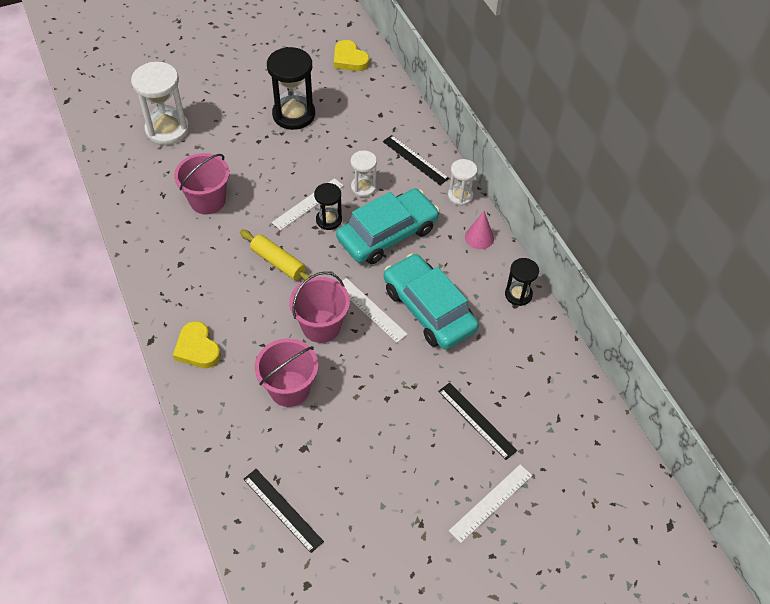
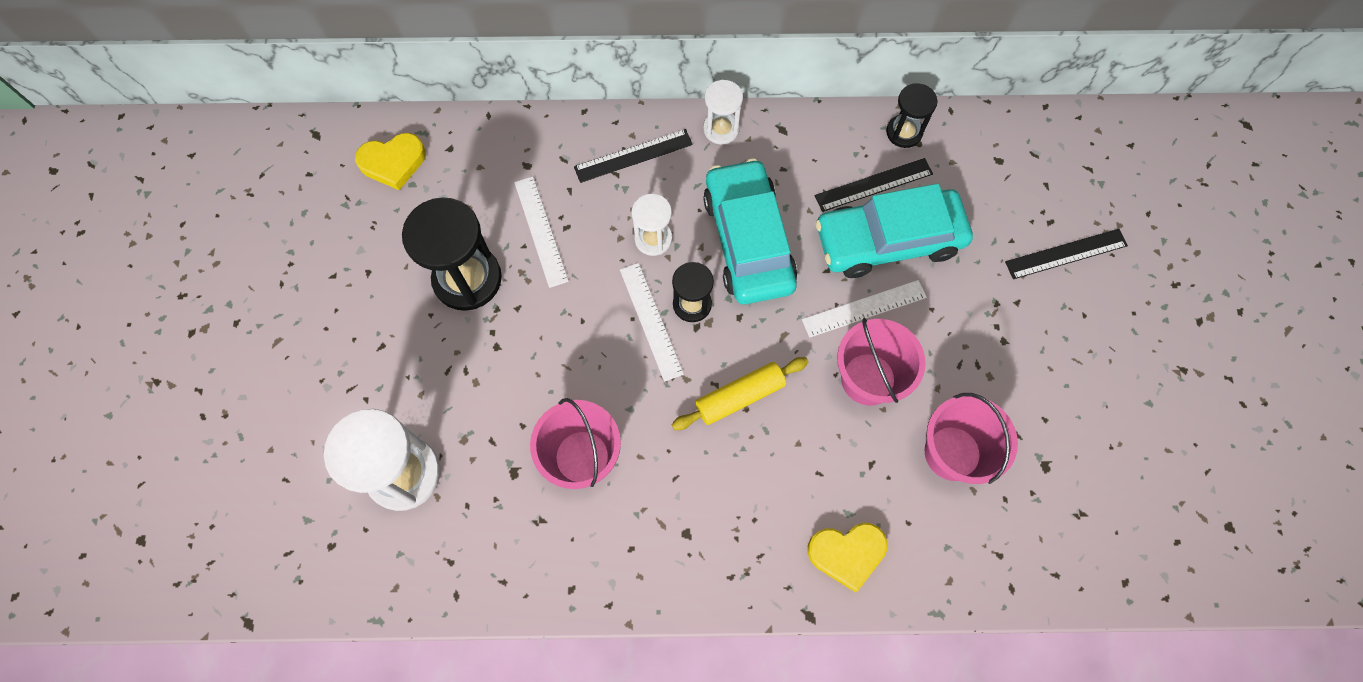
camera: 65 degrees left, 15 degrees up
(283, 509) = (1124, 521): black ruler -> black ruler (873, 184)
(479, 237) = (799, 136): pink cone -> none
(491, 502) = (1176, 284): white ruler -> white ruler (540, 231)

